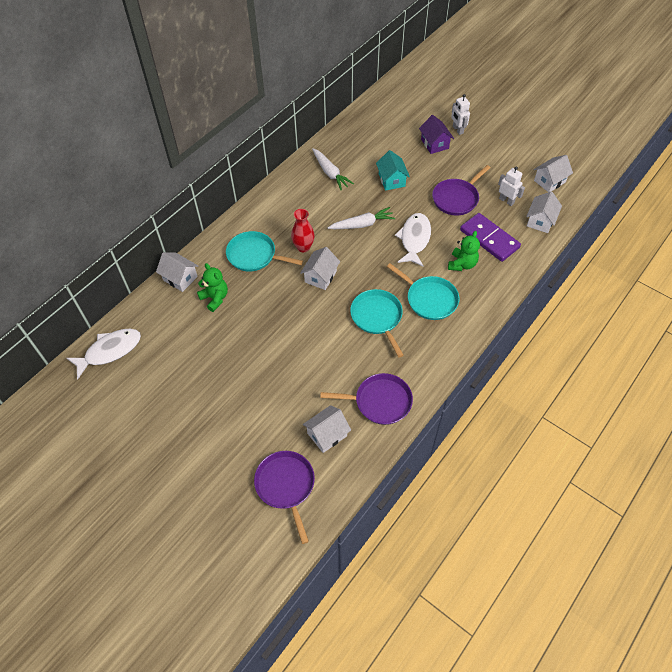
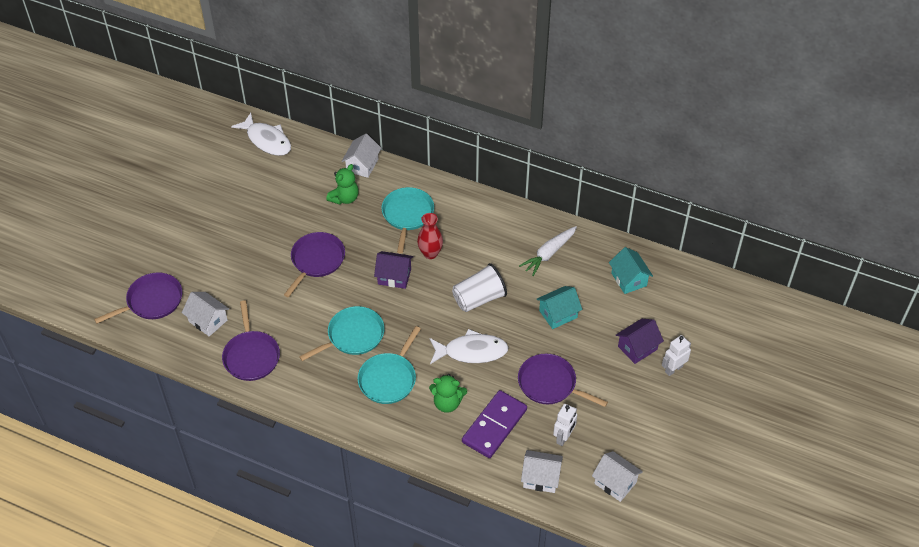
camera: 75 degrees right, 5 degrees down
(282, 332) = (316, 260): none -> purple pan
(320, 276) = (394, 276): white house -> purple house
(362, 224) = (479, 298): white carrot -> white cup
(370, 134) = (629, 279): none -> turquoise house

